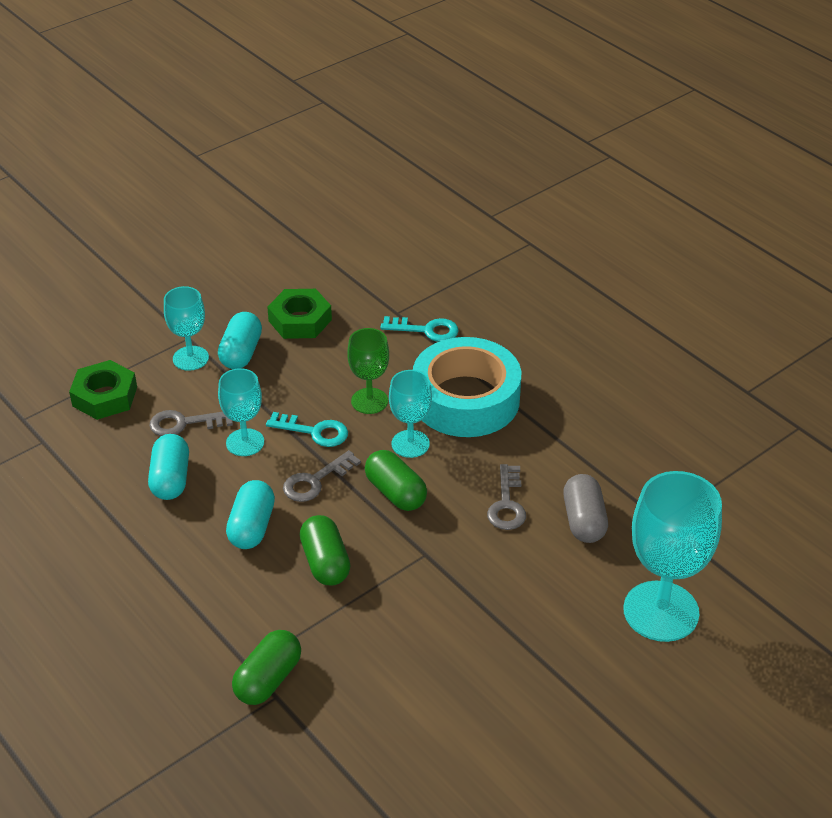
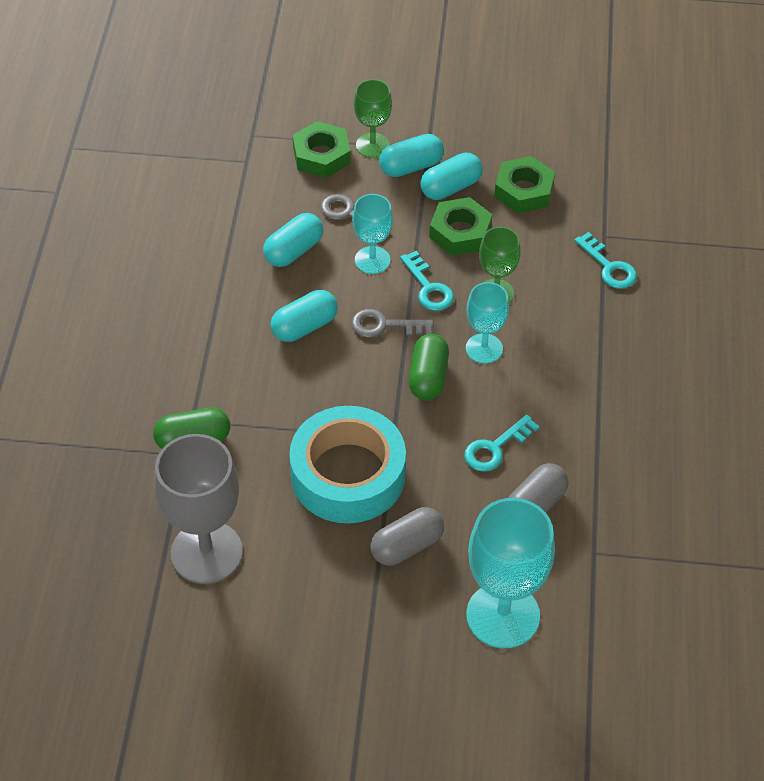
camera: 45 degrees right, 10 degrees up
(139, 363) = (372, 145): none -> green goblet
(190, 358) = (411, 166): turquoise goblet -> turquoise capsule
(288, 378) = (460, 232): none -> green nut
(325, 563) = (321, 390): green capsule -> none
(391, 754) = (206, 552): none -> grey goblet
(466, 399) = (568, 345): turquoise tape -> turquoise tape (348, 474)
(507, 504) = (495, 448): grey key -> turquoise key
(535, 620) = (407, 546): none -> grey capsule

